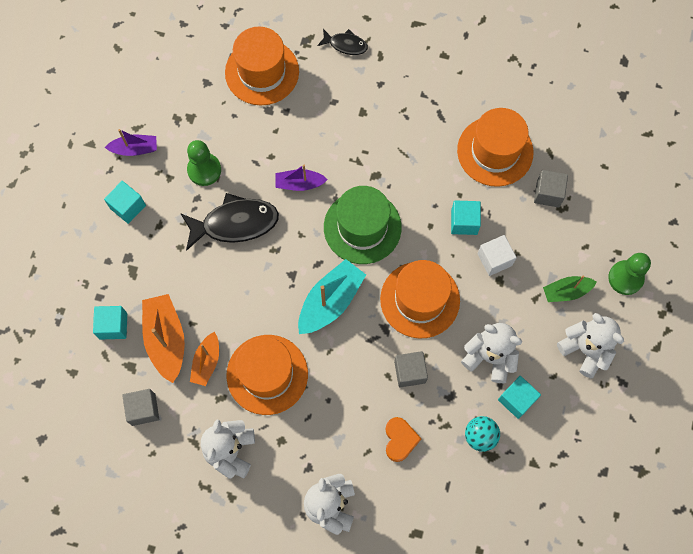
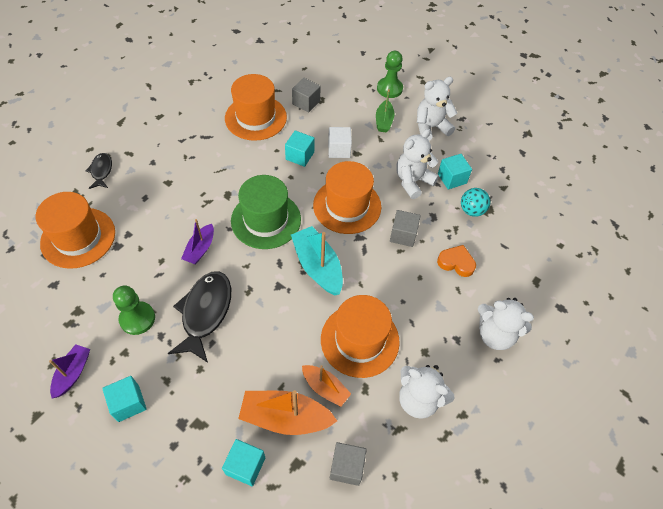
camera: 70 degrees left, 15 degrees down
(345, 45) = (101, 171): black fish -> black fish turned 45 degrees counterclockwise

